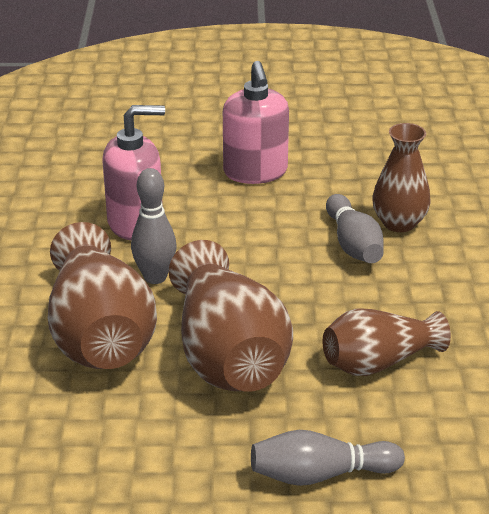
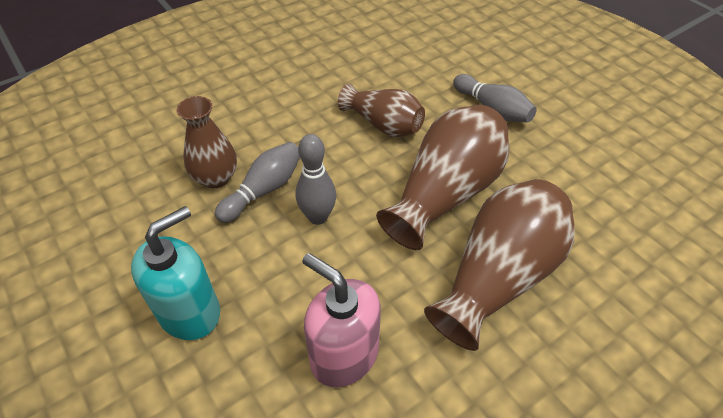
camera: 125 degrees left, 15 degrees up
(155, 277) = (405, 286): grey bowling pin -> grey bowling pin (318, 217)
(255, 172) = (190, 312): pink soap dispenser -> turquoise soap dispenser

